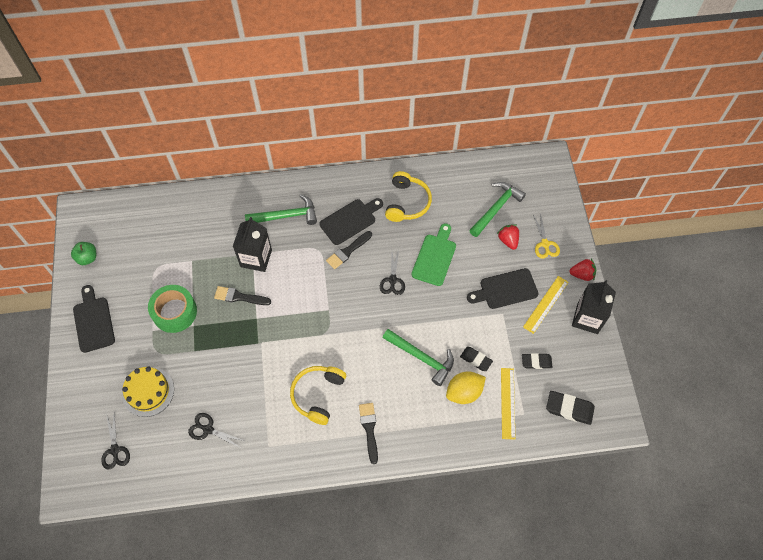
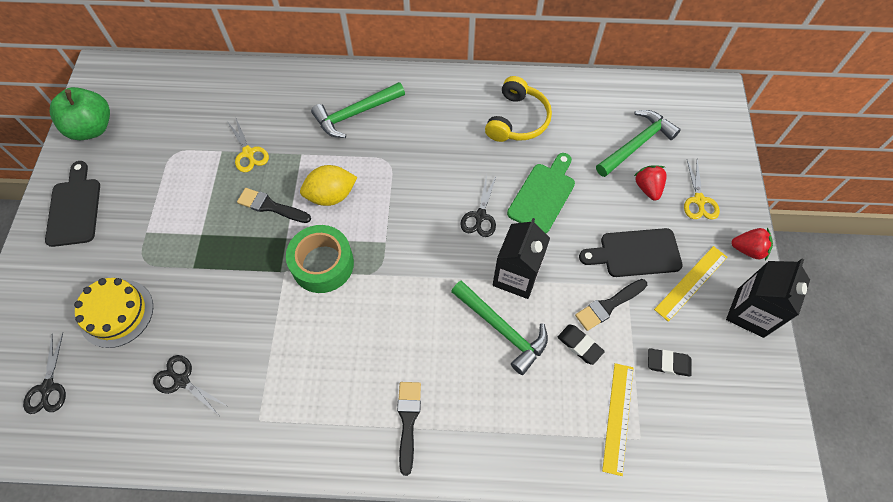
camera: 10 degrees right, 0 degrees up
(87, 258) = (92, 128): green apple -> green apple, size x1.65
(174, 312) = (181, 213): green tape -> green tape (322, 264)
(212, 259) = (248, 153): none -> yellow scissors
(256, 258) = (304, 160): black carton -> black carton (516, 276)
(286, 216) = (356, 114): green hammer -> green hammer turned 150 degrees clockwise
(318, 395) = (345, 358): yellow headphones -> none
(348, 251) = (427, 170): black brush -> black brush (608, 305)
(350, 220) = (437, 131): black cutting board -> none
(464, 392) = (555, 390): yellow lemon -> yellow lemon (331, 195)
(569, 409) = (710, 443): black eraser -> none

